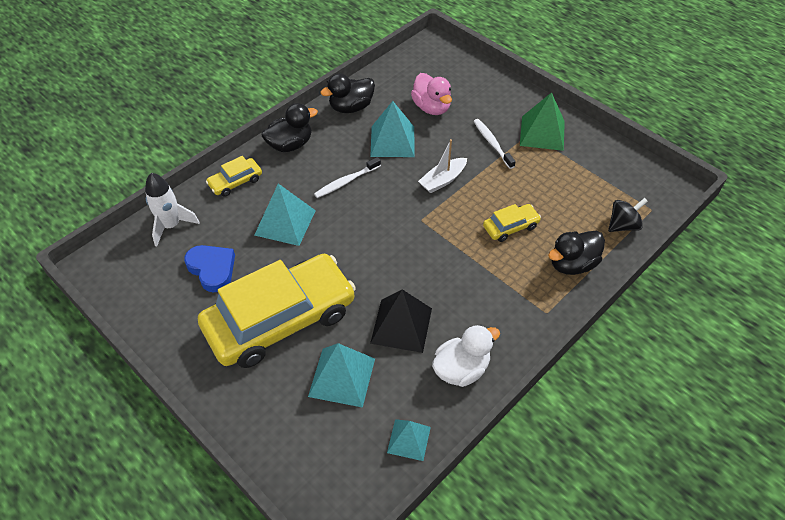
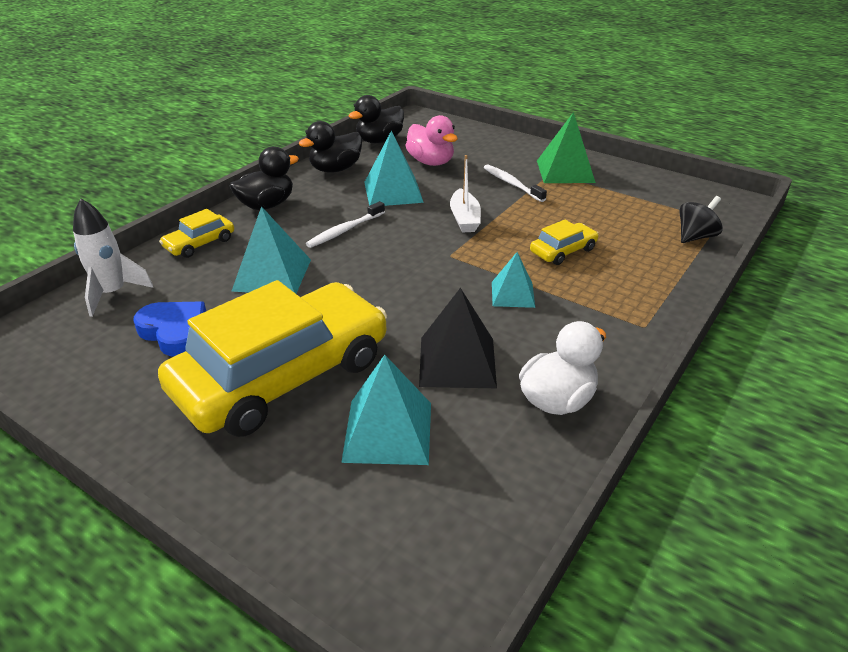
camera: 10 degrees left, 15 degrees down
(408, 439) = (511, 497): turquoise pyramid -> turquoise pyramid (512, 294)
(443, 180) = (464, 218): white boat -> white boat turned 45 degrees counterclockwise
(572, 264) = (653, 277): black duck -> black duck (379, 141)

